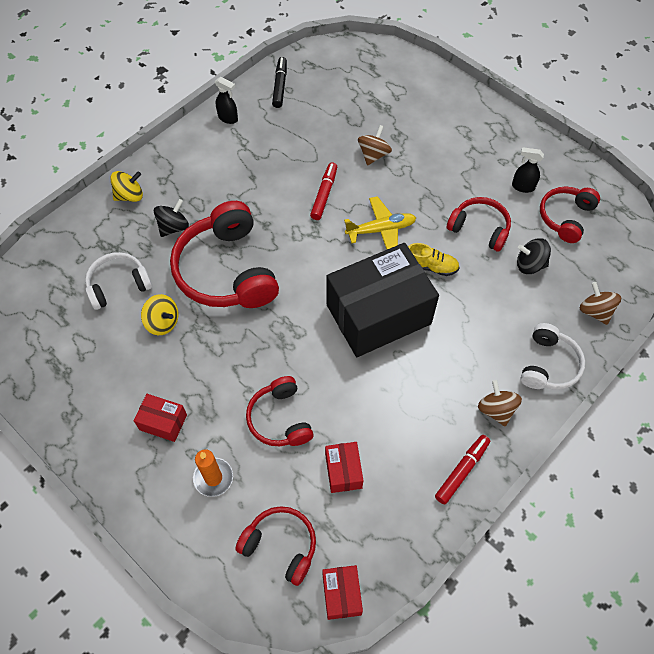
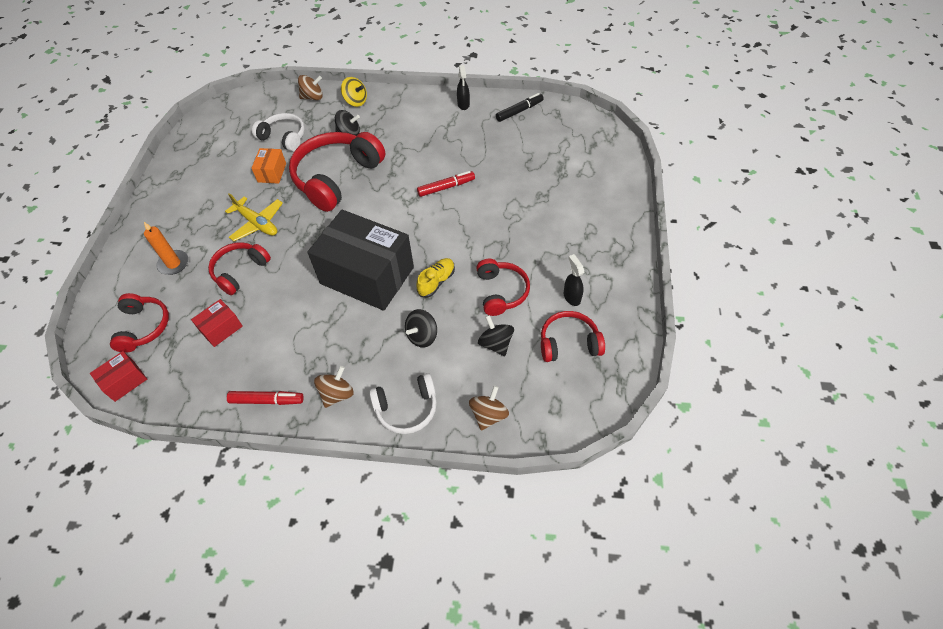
camera: 55 degrees right, 5 degrees down
(163, 322) = (272, 173): yellow spinning top -> orange box
(163, 422) = (198, 216): red box -> none
(373, 155) = (509, 192): brown spinning top -> brown spinning top (313, 97)
(381, 230) = (444, 235): yellow plane -> yellow plane (257, 223)
(430, 266) = (436, 282): yellow shoe -> yellow shoe turned 120 degrees counterclockwise
(482, 311) = (422, 336): none -> black spinning top

